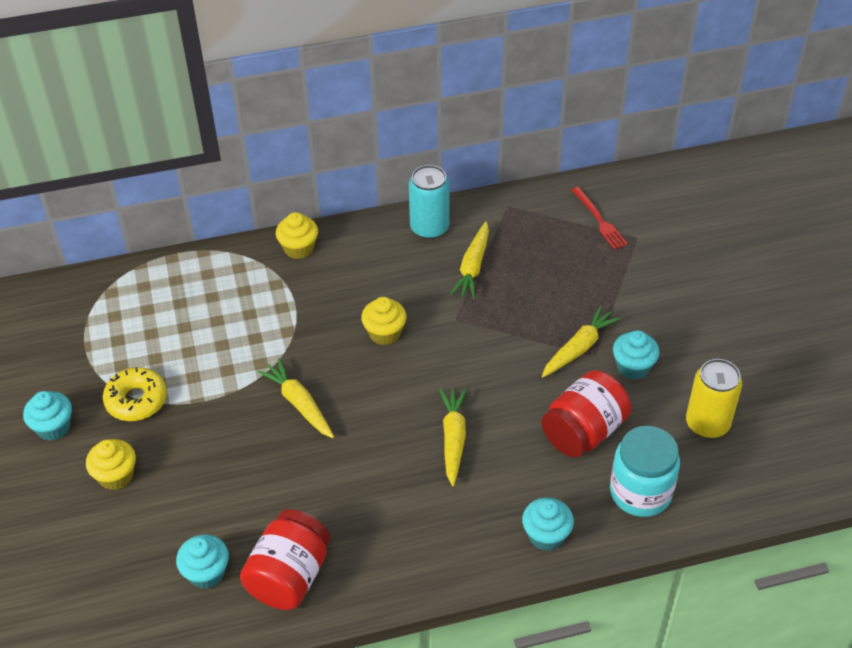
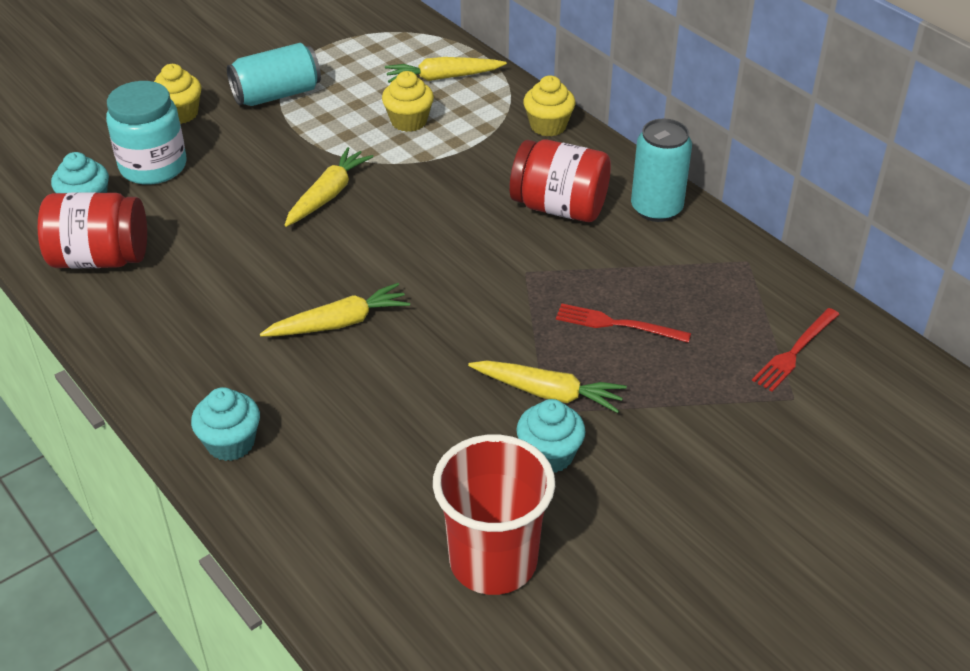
camera: 65 degrees right, 5 degrees down
(53, 427) = (220, 61): turquoise cupcake -> none
(136, 400) = (277, 95): yellow donut -> turquoise can
(384, 333) = (466, 224): yellow cupcake -> yellow cupcake (409, 121)
(473, 267) = (619, 261): yellow carrot -> yellow carrot (442, 78)
(533, 291) = (617, 324): none -> red fork
(583, 431) = (410, 434): red jar -> red jar (559, 207)
(640, 492) = (337, 517): turquoise jar -> turquoise jar (153, 166)
(707, 423) = (493, 561): yellow can -> red cup

